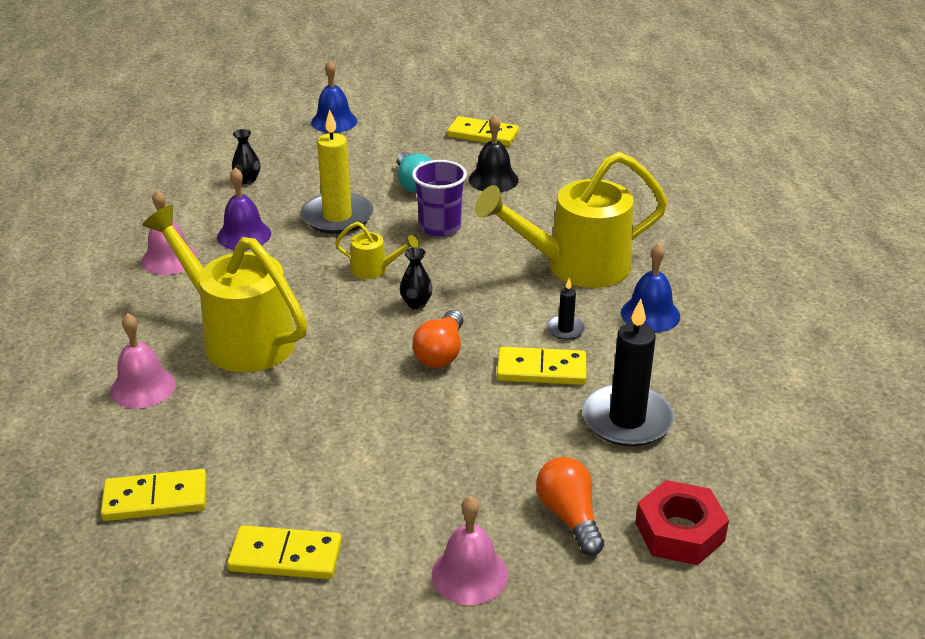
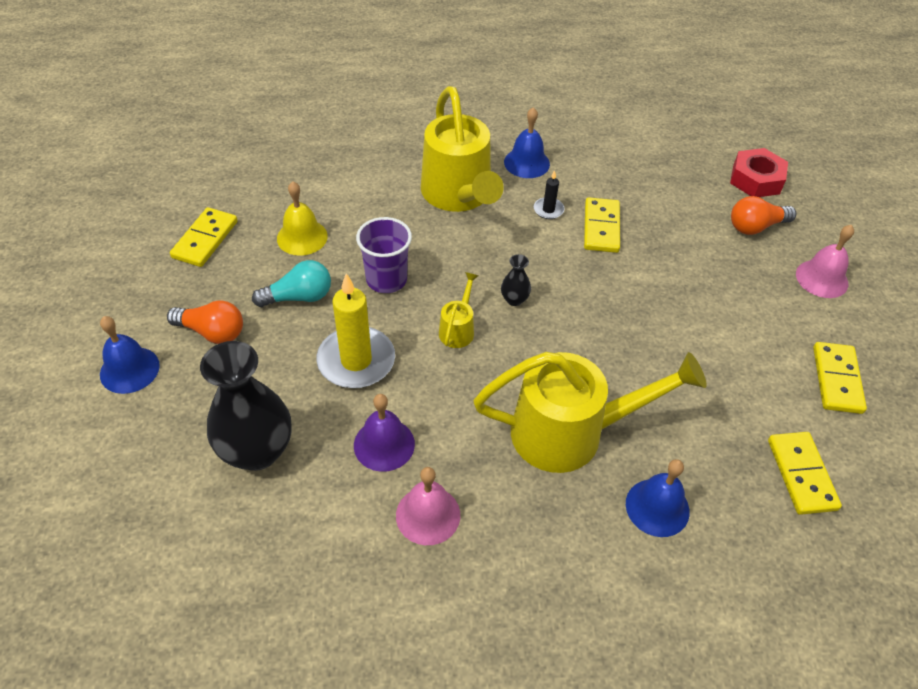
camera: 90 degrees left, 15 degrees up
(143, 387) = (657, 507): pink bell -> blue bell
(239, 337) = (571, 433): yellow watering can -> yellow watering can turned 135 degrees counterclockwise
(247, 180) = (257, 451): black vase -> black vase, size x2.29
(441, 353) = (585, 285): orange light bulb -> orange light bulb (212, 332)
(493, 179) = (302, 237): black bell -> yellow bell
(627, 420) = (653, 189): black candle -> none

